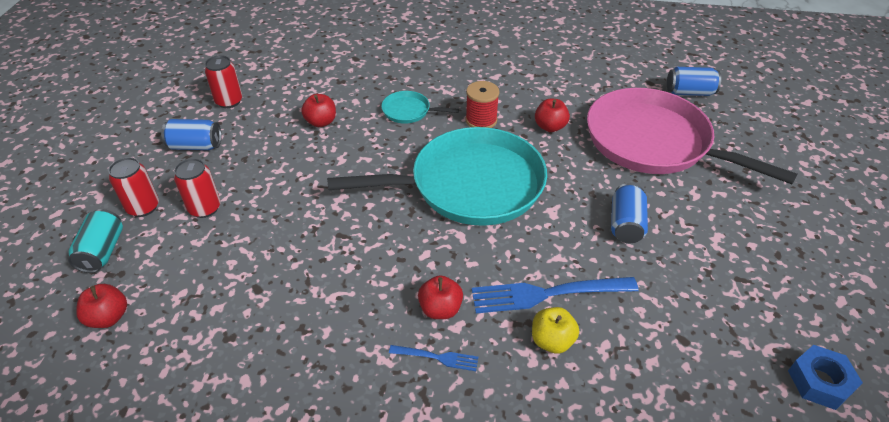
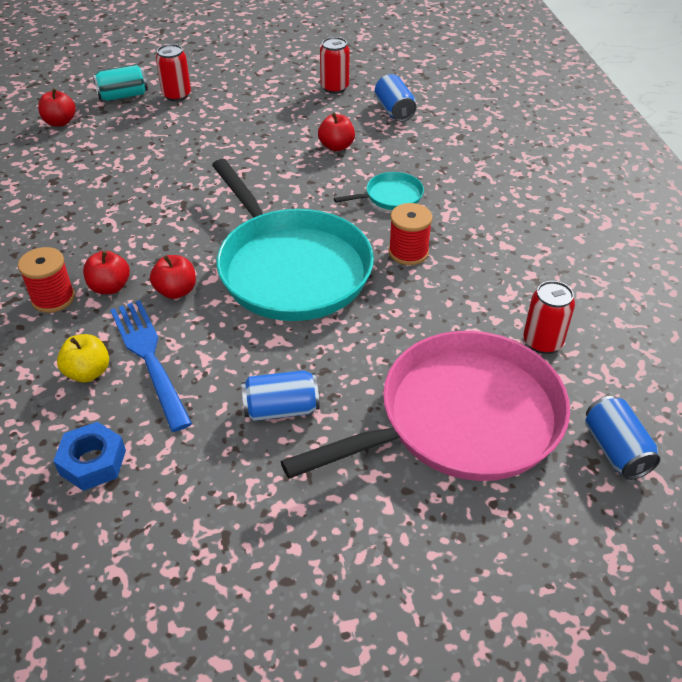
camera: 70 degrees right, 0 degrees up
(196, 146) = (263, 92): blue can -> blue can (394, 110)
(205, 208) = (187, 123): red can -> red can (542, 342)
(409, 111) = (390, 196): turquoise pan -> turquoise pan turned 75 degrees clockwise
(437, 357) = (53, 298): blue fork -> red spool
(550, 127) = (432, 312): red apple -> red apple (176, 291)
(654, 142) = (461, 419): pink pan -> pink pan turned 45 degrees clockwise
(819, 381) = (74, 629): blue nut -> blue nut (92, 462)

